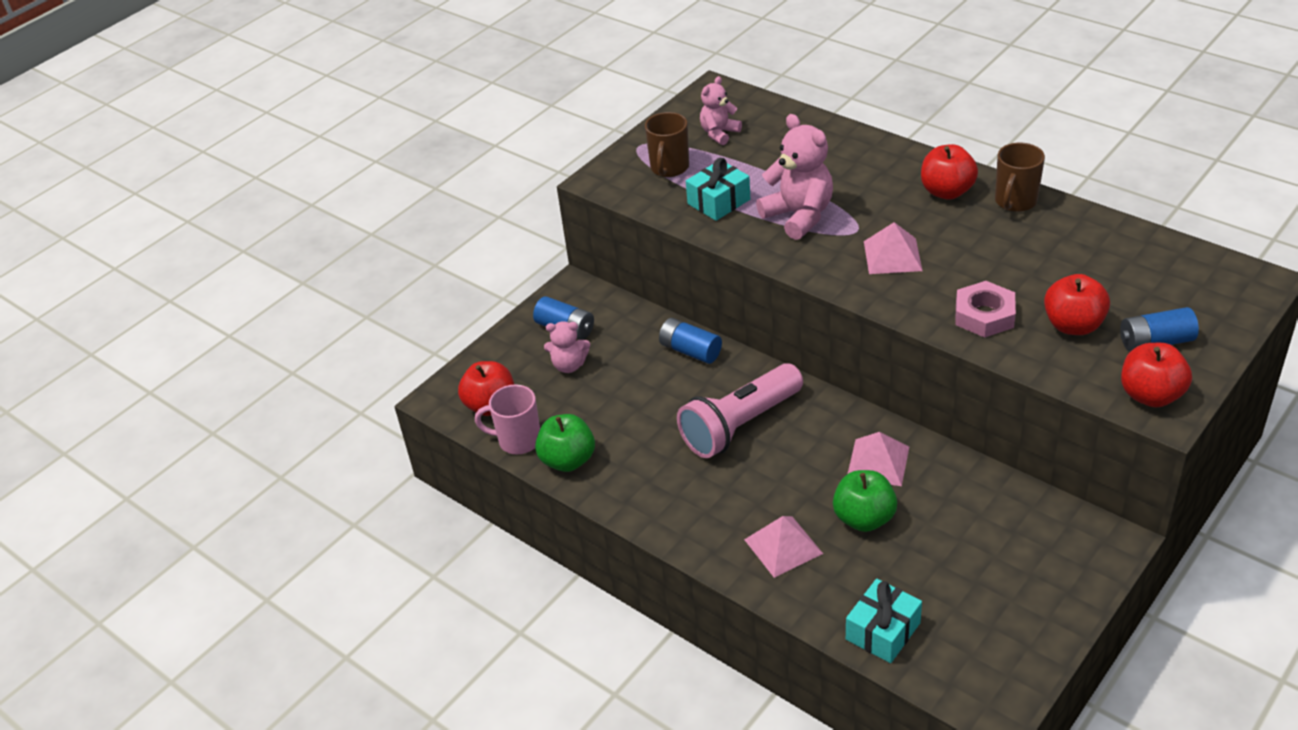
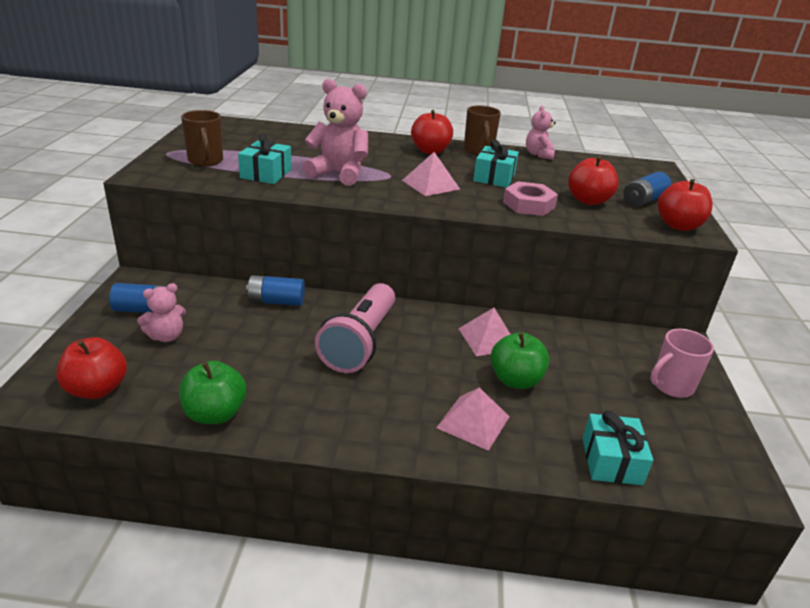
camera: 40 degrees left, 10 degrees down
(518, 440) = (147, 412): pink mug -> pink mug (671, 386)
(719, 133) = (232, 140): pink teddy bear -> pink teddy bear (538, 155)
(986, 258) = (494, 177): none -> turquoise gift

